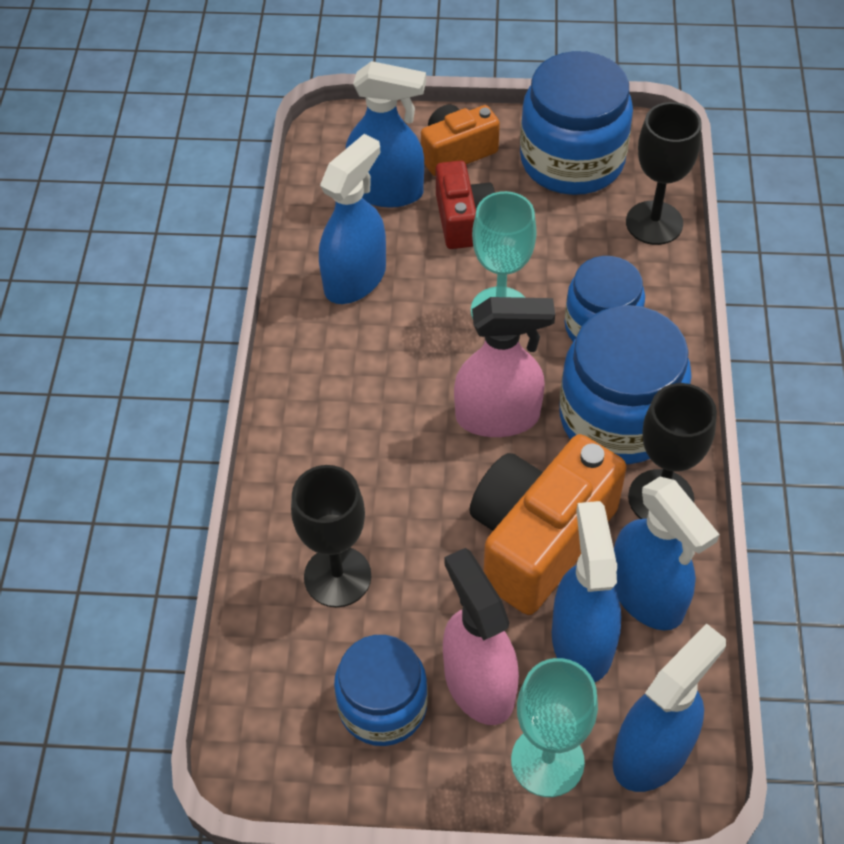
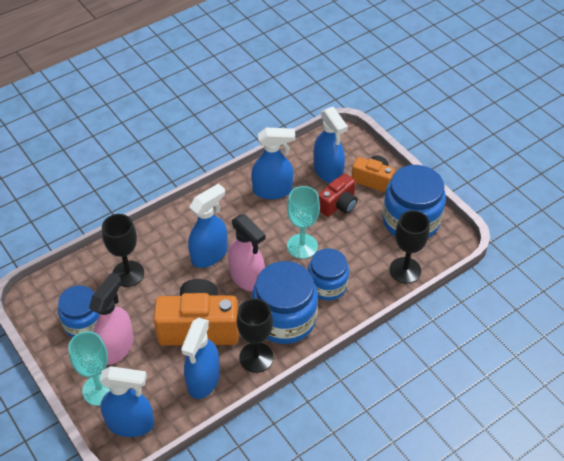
camera: 50 degrees right, 5 degrees down
(581, 641) = (163, 369): blue spray bottle -> blue spray bottle (209, 254)

